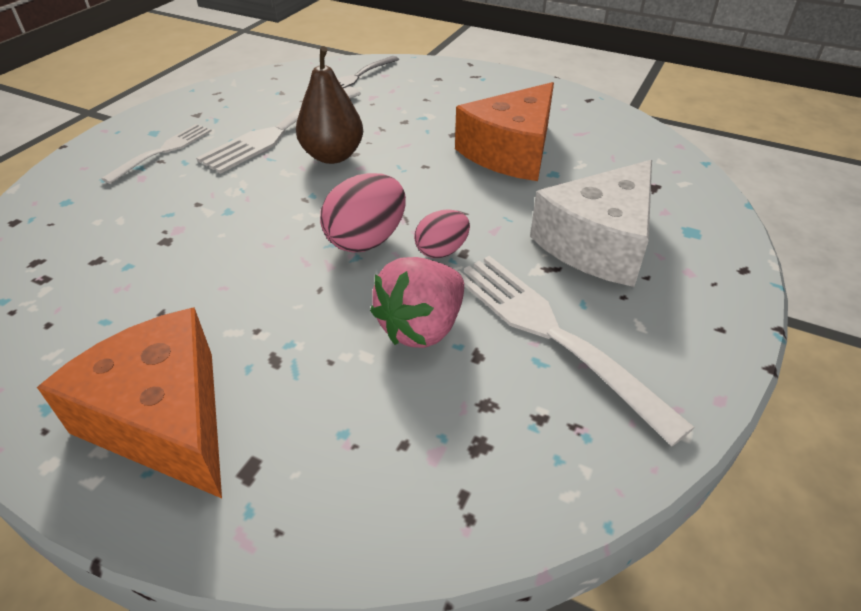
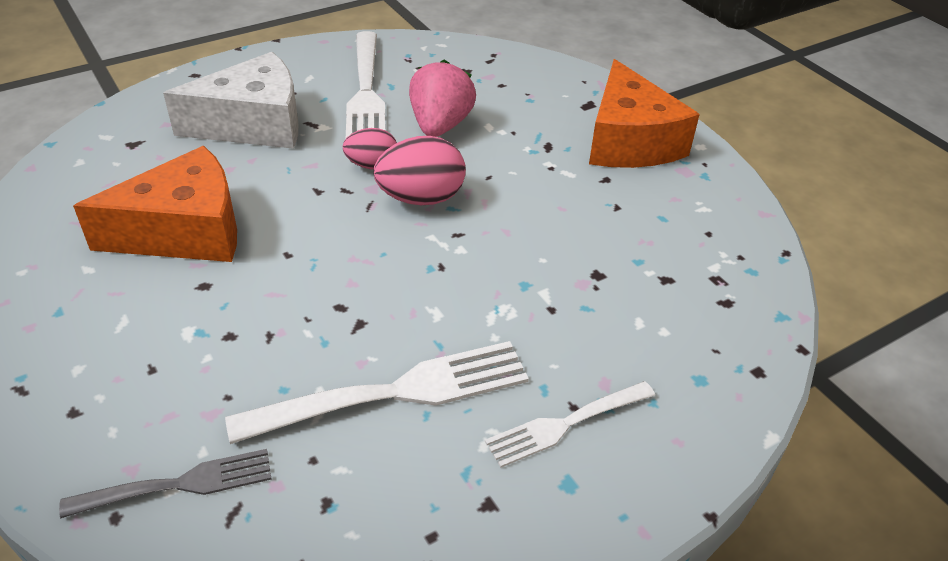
camera: 150 degrees left, 0 degrees up
(332, 156) = (367, 313): brown pear -> none
(422, 327) = (440, 126): pink strawberry -> pink strawberry turned 60 degrees counterclockwise

